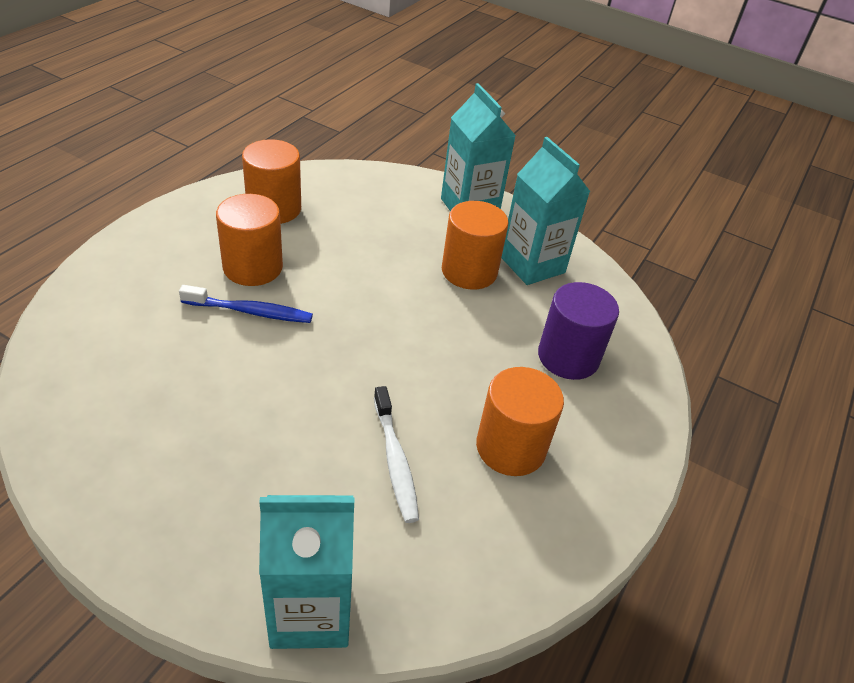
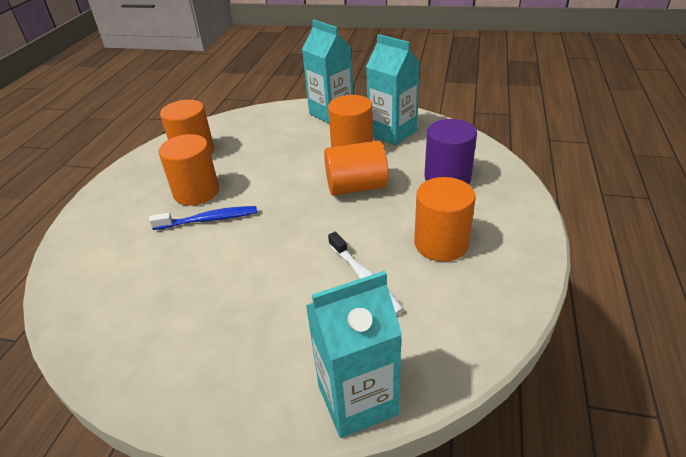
camera: 10 degrees left, 5 degrees down
(447, 329) = (356, 187): none -> orange cylinder

